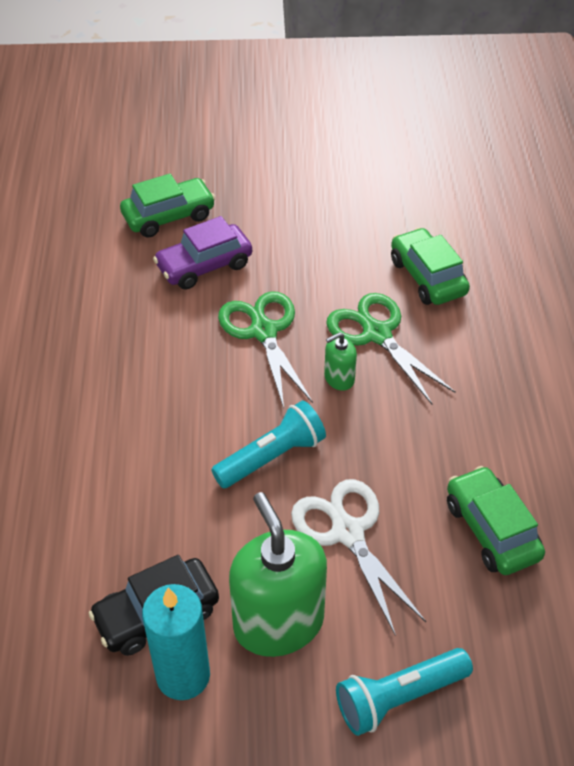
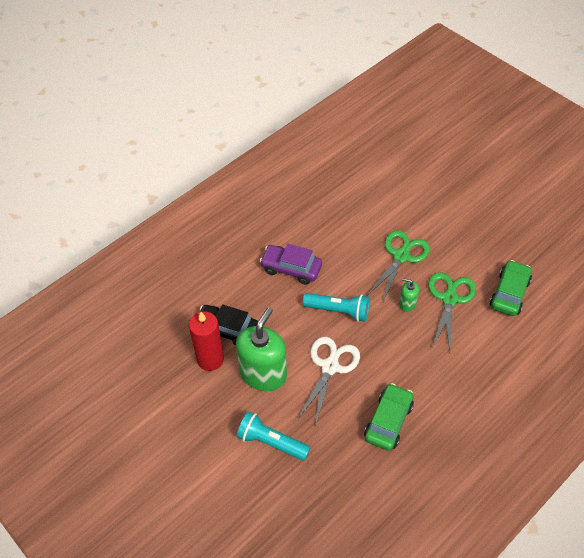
camera: 50 degrees right, 5 degrees up
(168, 216) = (425, 171): green car -> none
(183, 675) = (210, 359): turquoise candle -> red candle
(204, 266) = (412, 206): purple car -> purple car (291, 268)

